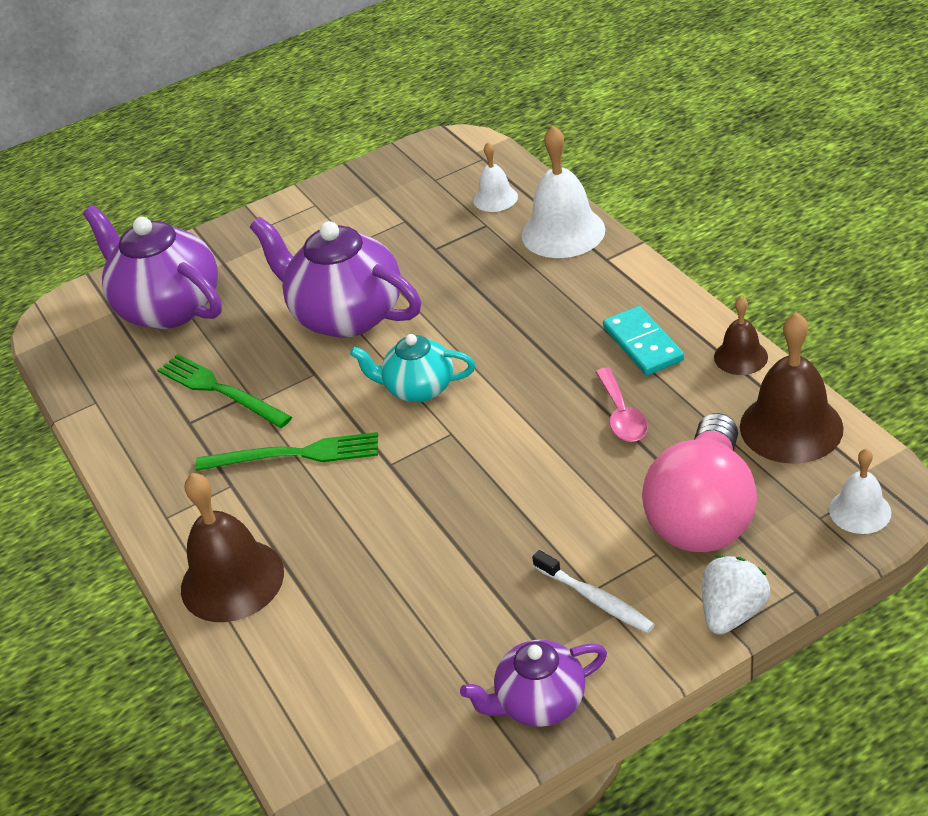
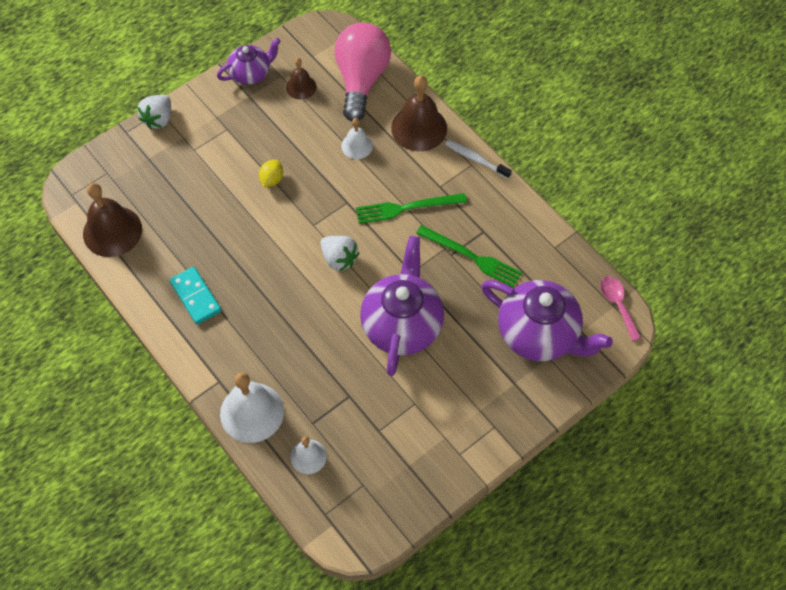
camera: 165 degrees right, 20 degrees up
(346, 315) = (402, 325): purple teapot -> purple teapot turned 105 degrees counterclockwise
(418, 388) = (339, 259): turquoise teapot -> white strawberry
(513, 499) = (272, 180): none -> yellow lemon
(595, 599) = (225, 123): white toothbrush -> white toothbrush (475, 159)
(622, 415) = (210, 239): pink spoon -> pink spoon (617, 304)
(703, 513) = (168, 173): pink light bulb -> pink light bulb (361, 80)
(740, 357) = (134, 285): brown bell -> brown bell (301, 87)
(860, 511) = (85, 177): white bell -> white bell (357, 146)

